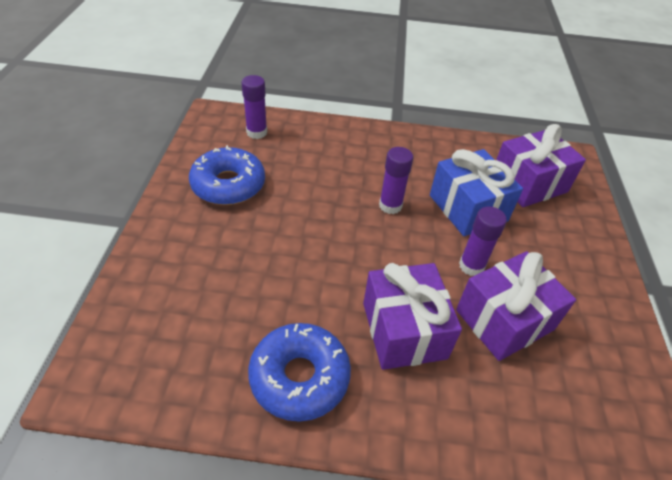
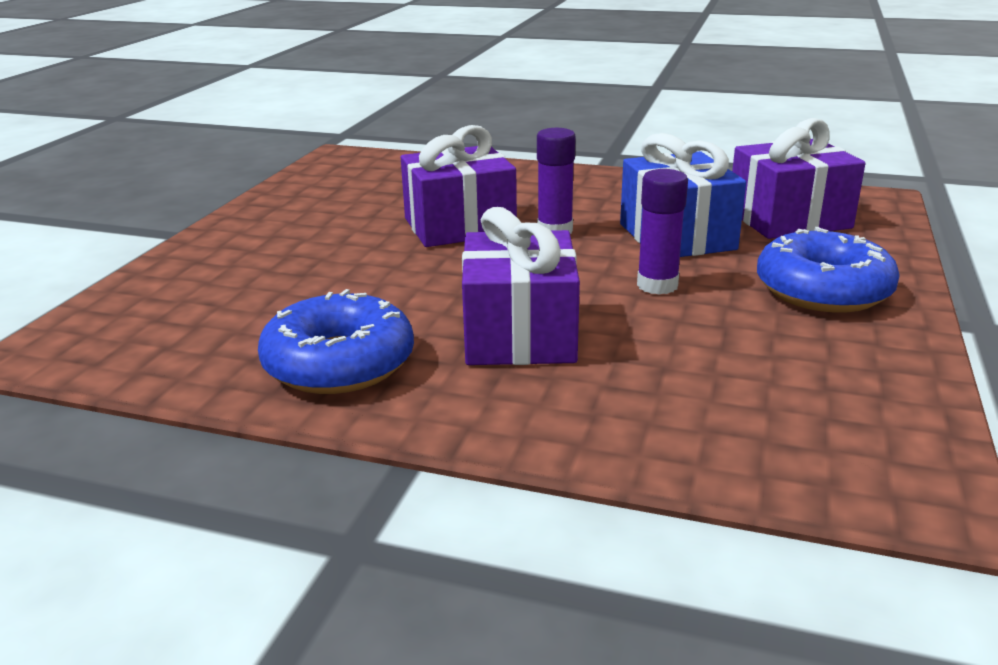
camera: 15 degrees right, 20 degrees down
(228, 185) = (329, 207): blue donut -> blue donut (823, 290)
(256, 132) = (391, 169): purple glue stick -> none
(504, 320) = (688, 335): purple gift -> purple gift (459, 226)

